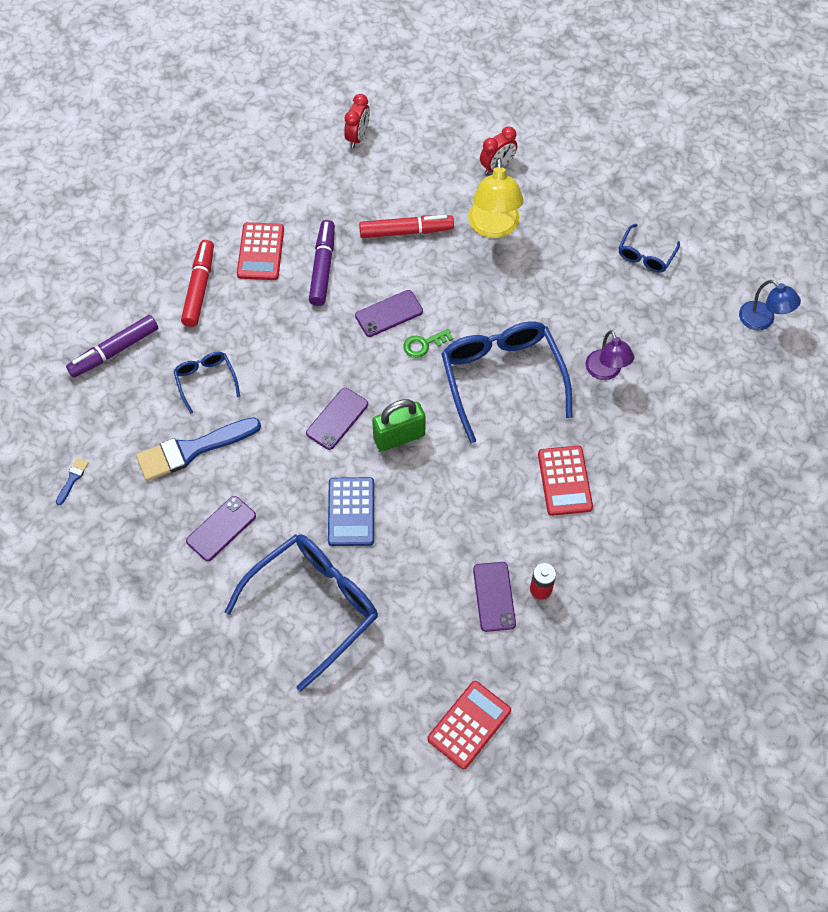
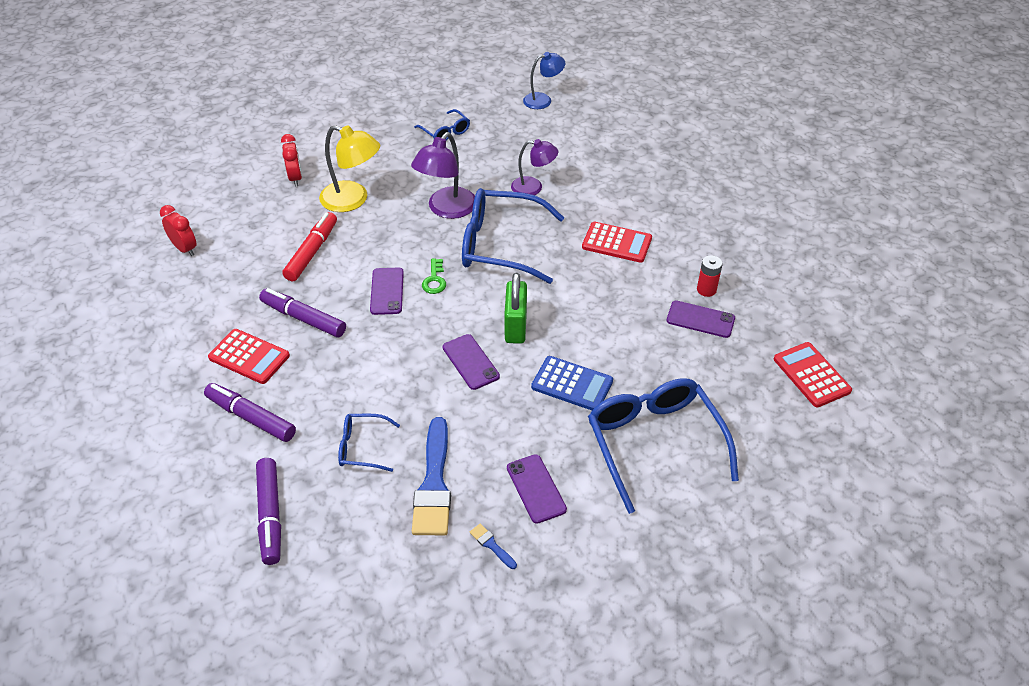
camera: 65 degrees left, 15 degrees down
(72, 479) = (402, 606): blue brush -> blue brush (491, 545)
(199, 288) = (251, 418): red marker -> purple marker
(526, 310) = (446, 209): none -> purple lamp

